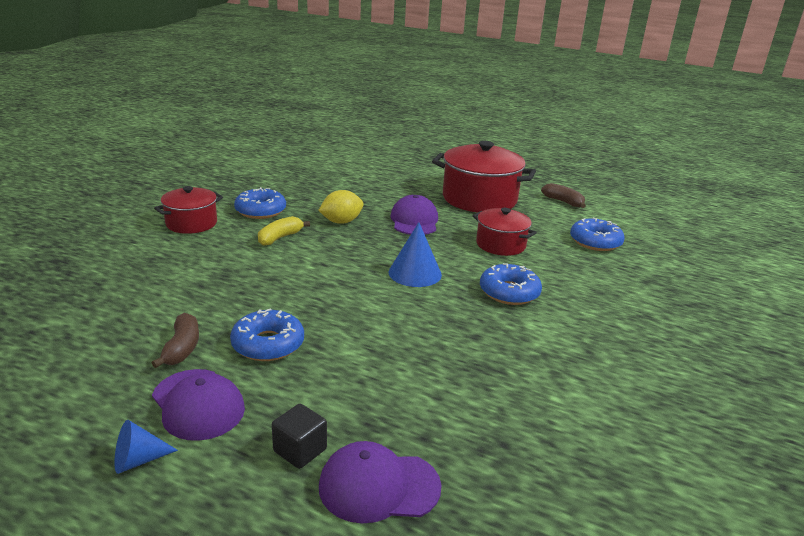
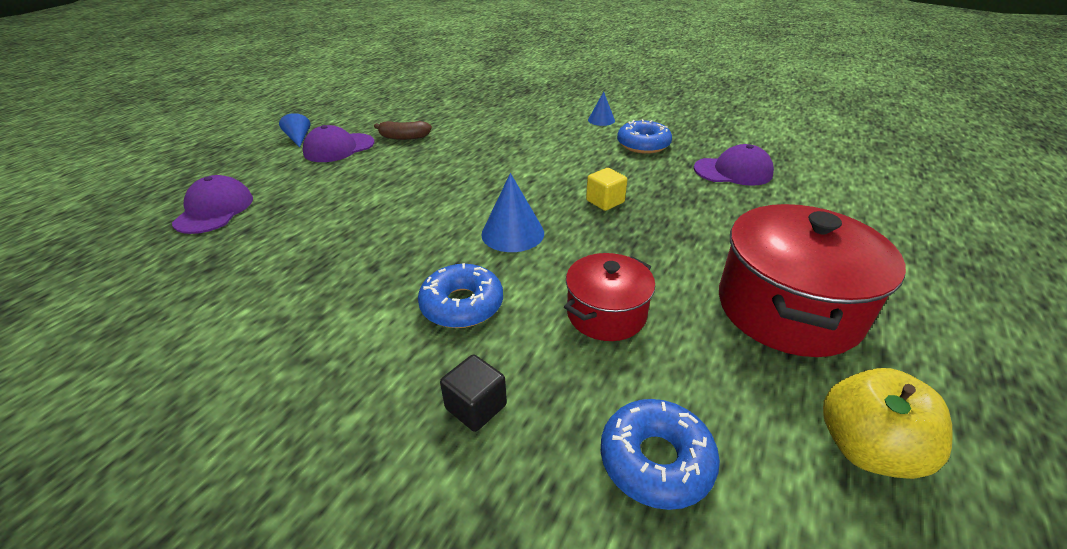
camera: 95 degrees right, 10 degrees up
(191, 223) = (601, 120): red pot -> blue cone
(268, 344) = (398, 164): blue donut -> none
(280, 238) = (583, 157): yellow banana -> none
(300, 450) = (271, 182): black cube -> black cube (476, 407)
(341, 222) = (635, 187): yellow lemon -> none
(364, 235) = (605, 201): none -> yellow cube
(414, 221) = (661, 237): purple cap -> purple cap (733, 171)
(563, 202) = (866, 448): brown banana -> yellow apple

